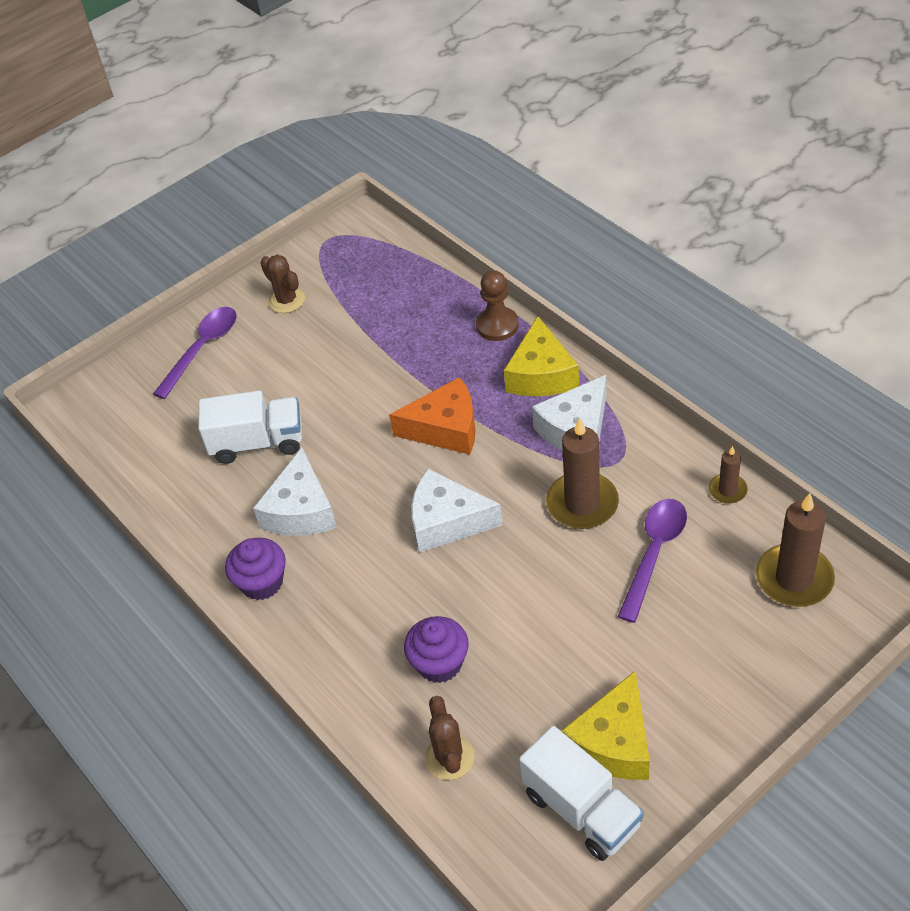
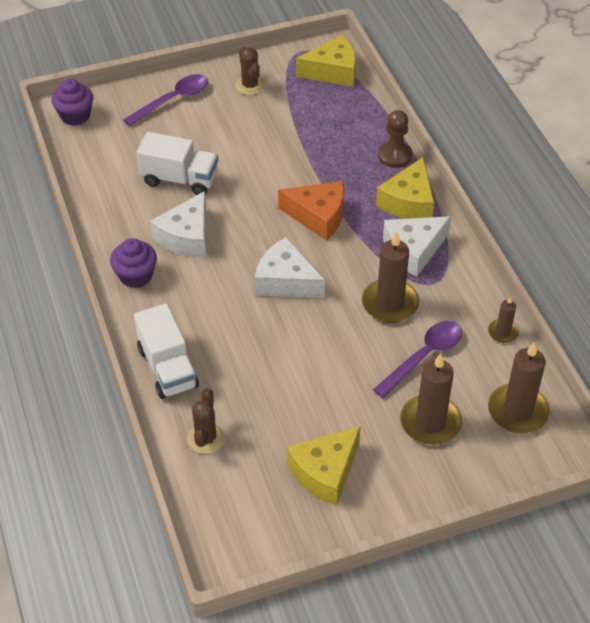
camera: 15 degrees right, 0 degrees up
(375, 251) = (332, 71): none -> yellow cheese
(439, 663) = (231, 374): purple cupcake -> purple cupcake (75, 116)
(582, 809) = (279, 507): white truck -> white truck (168, 368)
(703, 631) = (430, 422): none -> brown candle

